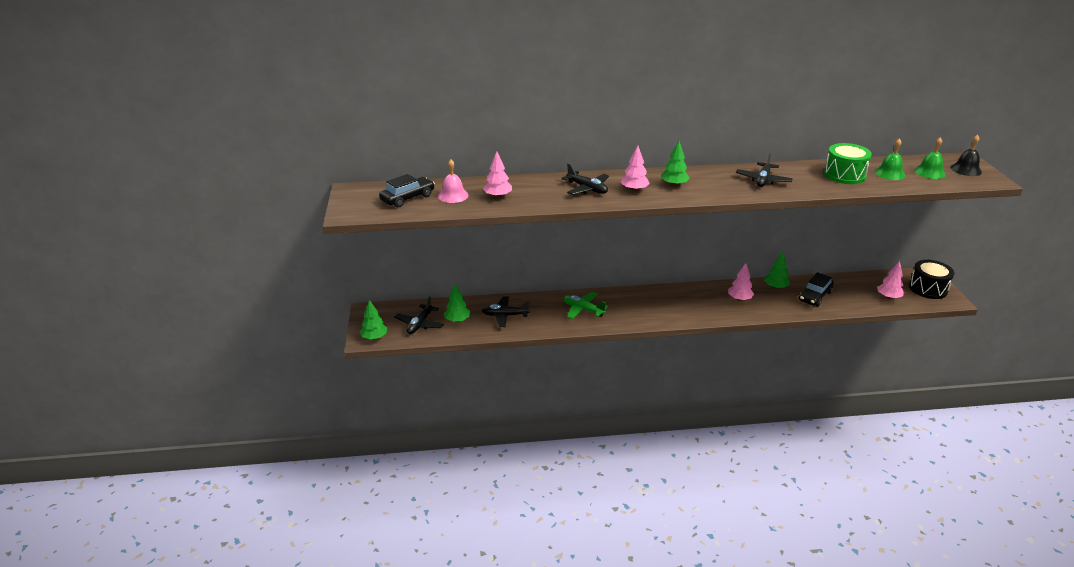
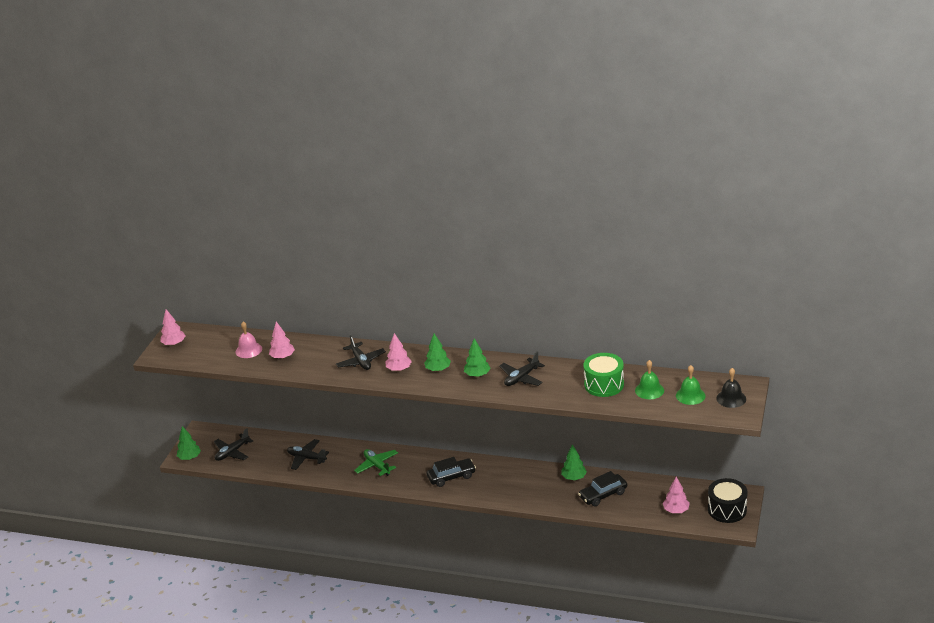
camera: 25 degrees right, 0 degrees up
(407, 198) = (212, 347): black car -> black car (451, 477)
(457, 320) = (265, 455): green tree -> green tree (477, 375)
(739, 299) = (527, 483): pink tree -> pink tree (174, 344)

